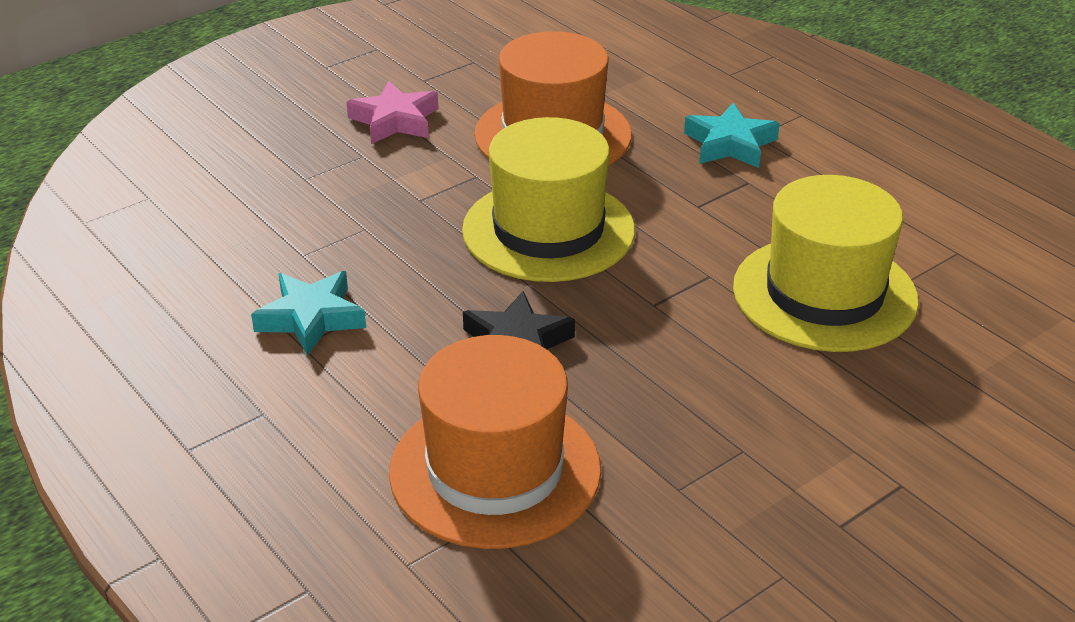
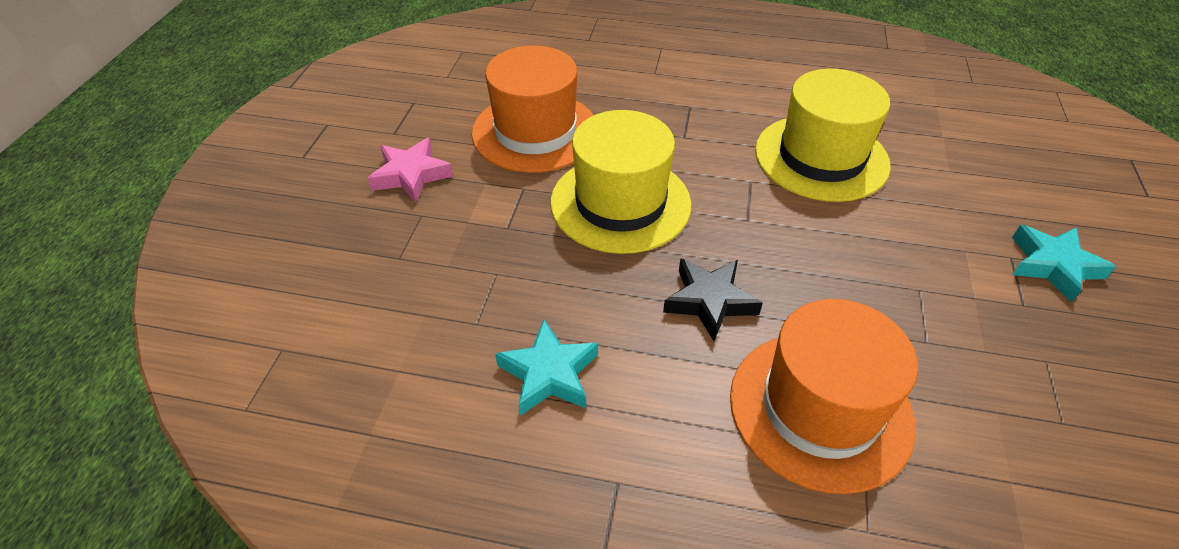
camera: 40 degrees left, 10 degrees up
(730, 144) = (648, 86): turquoise star -> turquoise star (1053, 266)

